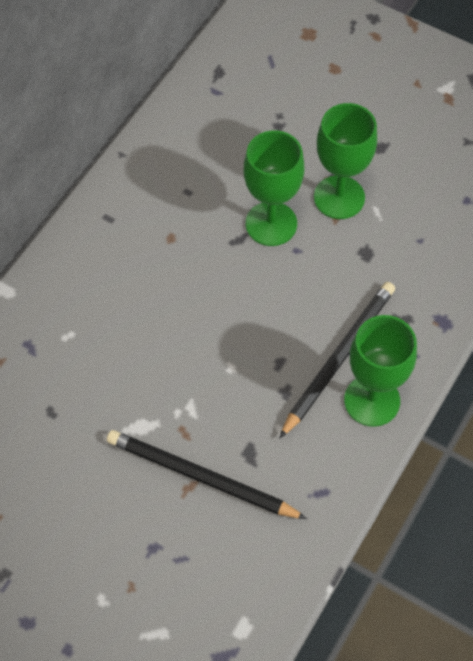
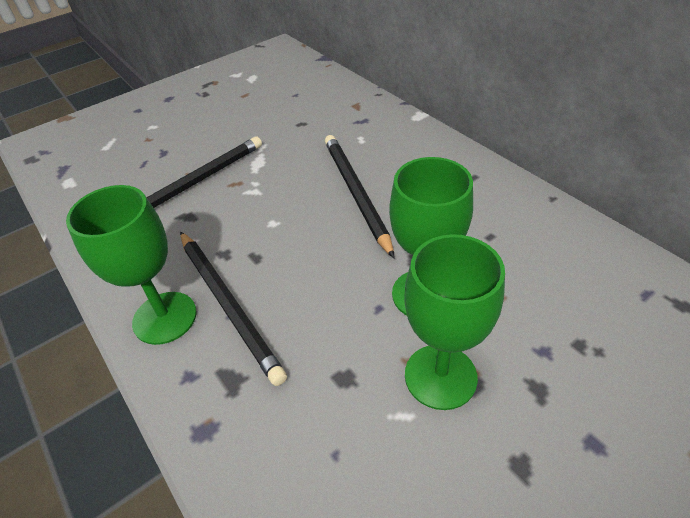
camera: 115 degrees right, 15 degrees down
(164, 310) = (356, 193): none -> black pencil

